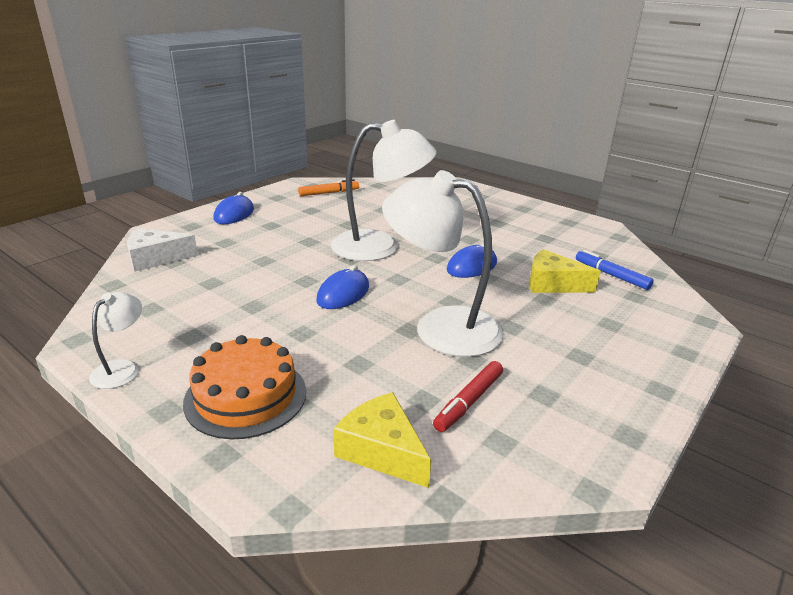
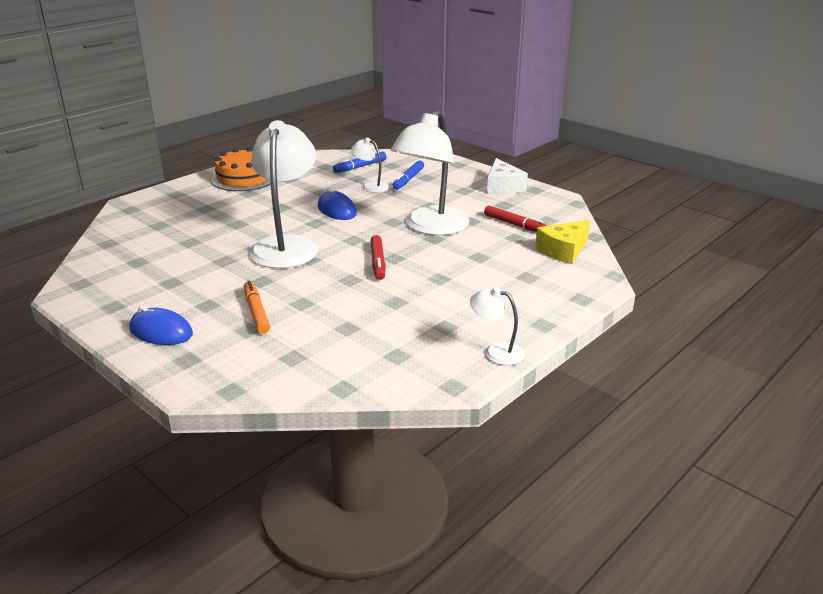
camera: 85 degrees left, 0 degrees up
(156, 258) = (281, 370): white cheese -> white cheese (503, 187)
(246, 396) = (522, 295): orange cake -> orange cake (244, 178)
(329, 193) = (118, 272): orange marker -> orange marker (256, 312)
(343, 294) = (378, 262): blue mouse -> red marker
(552, 284) = (371, 186): yellow cheese -> white lamp
(591, 309) = (408, 179): none -> blue marker

